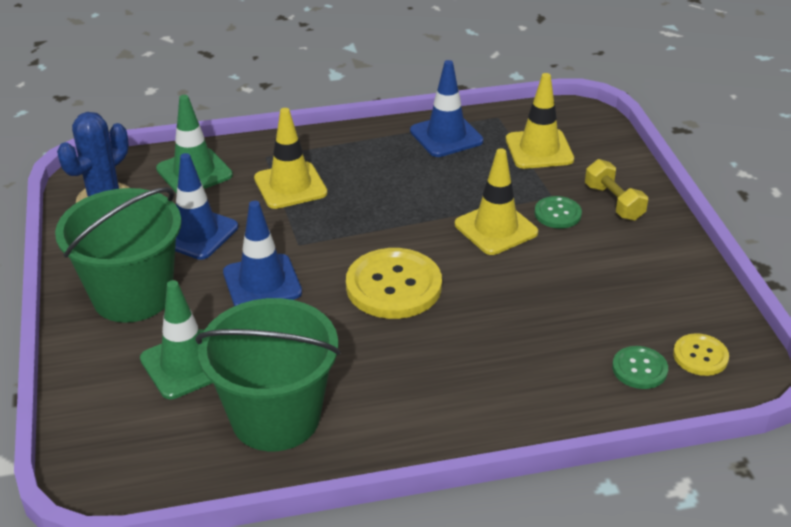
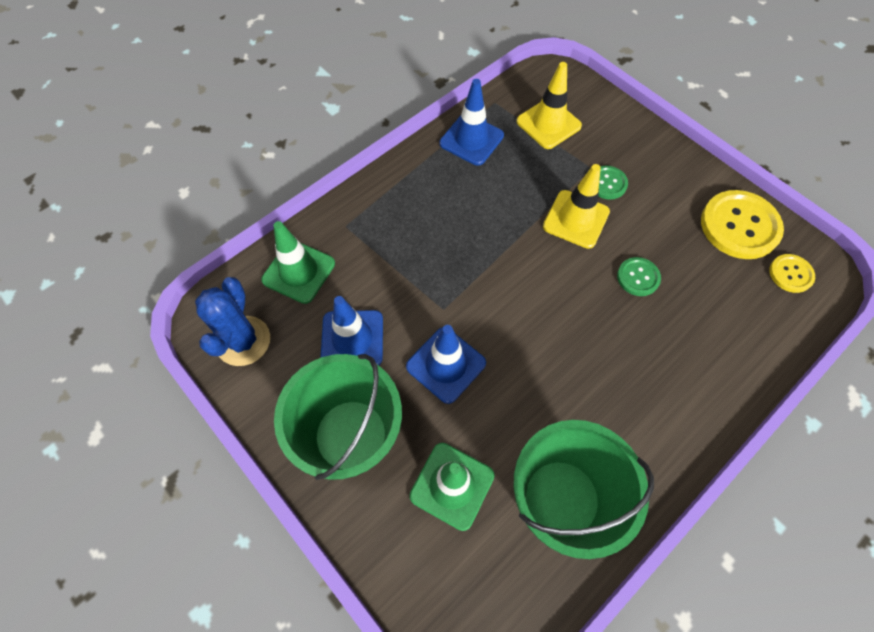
camera: 30 degrees left, 25 degrees up
(290, 186) = (390, 249): yellow traffic cone -> none
(393, 286) = (546, 315): yellow button -> yellow button (739, 226)
(613, 202) = (636, 154): yellow dumbbell -> none
(639, 369) = (763, 307): green button -> green button (638, 277)

